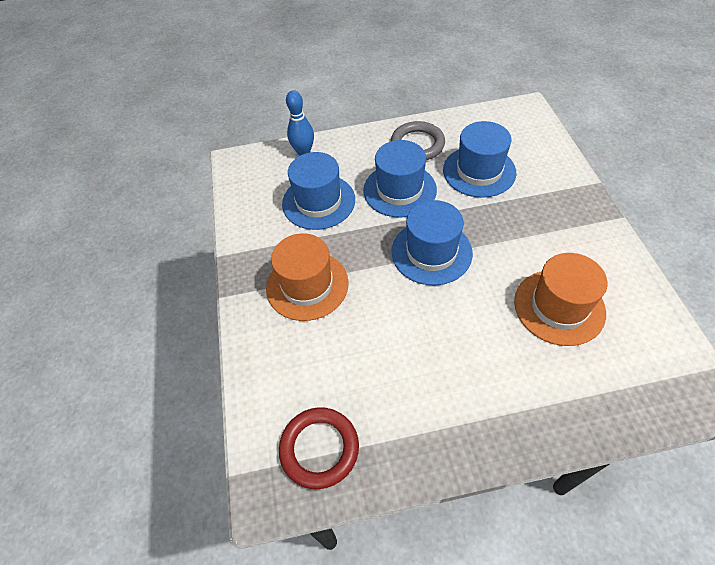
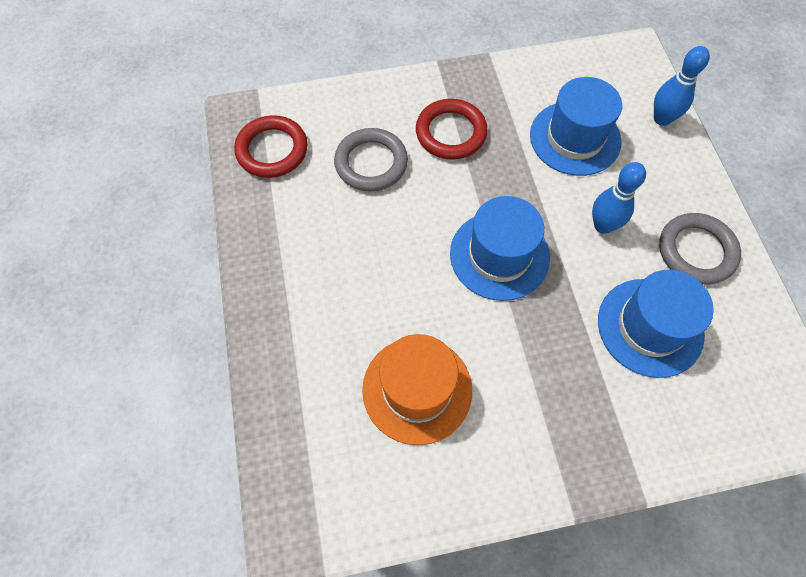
camera: 85 degrees right, 10 degrees up
(307, 285) = (451, 132): orange hat -> red ring
(339, 349) = (371, 163): none -> grey ring
(399, 190) = (603, 225): blue hat -> blue bowling pin

